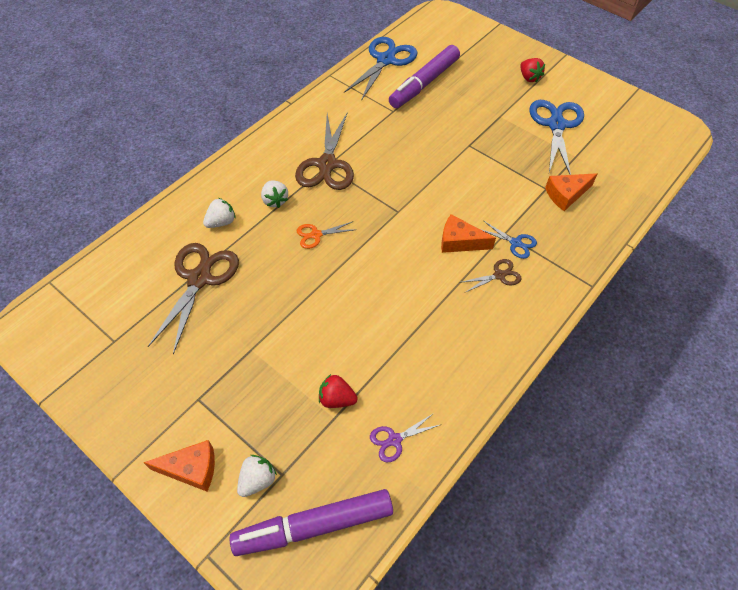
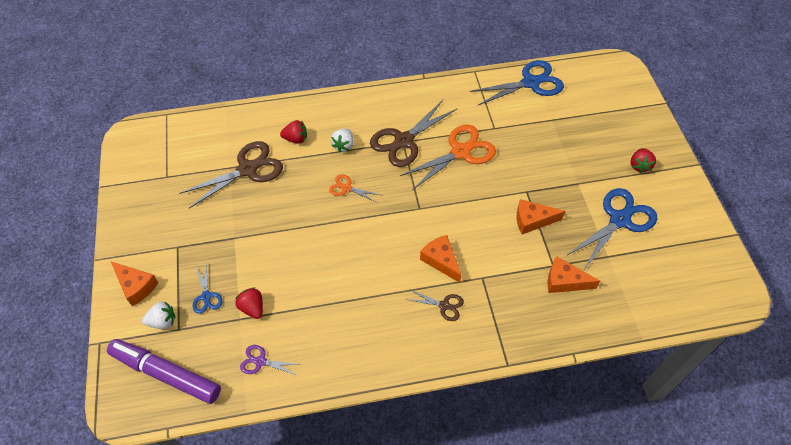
camera: 40 degrees right, 0 degrees up
(221, 222) = (296, 139): white strawberry -> red strawberry
(385, 145) = (460, 152): none -> orange scissors
(424, 83) = (542, 119): purple marker -> none
(496, 164) = (532, 220): none -> orange cheese
(516, 243) = (482, 291): blue scissors -> blue scissors (206, 297)

